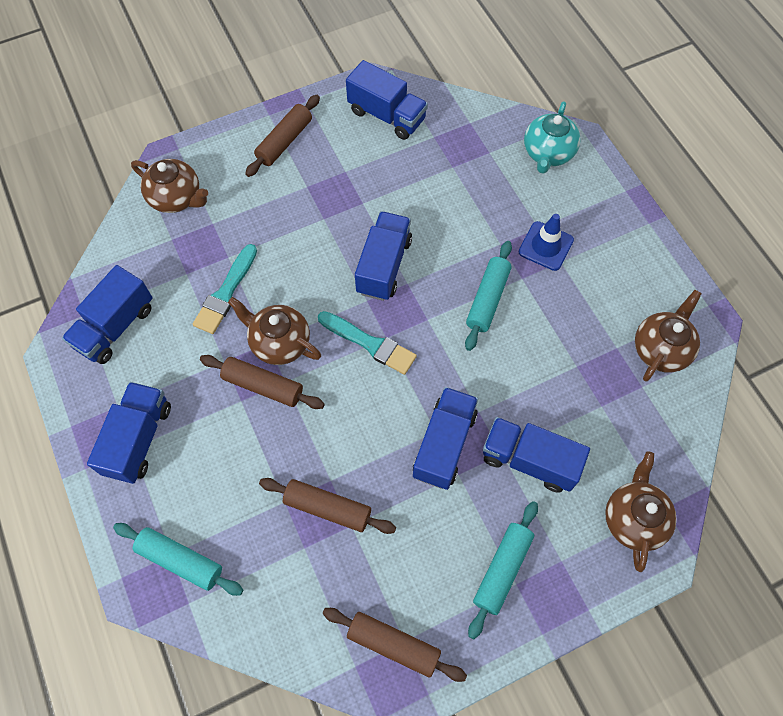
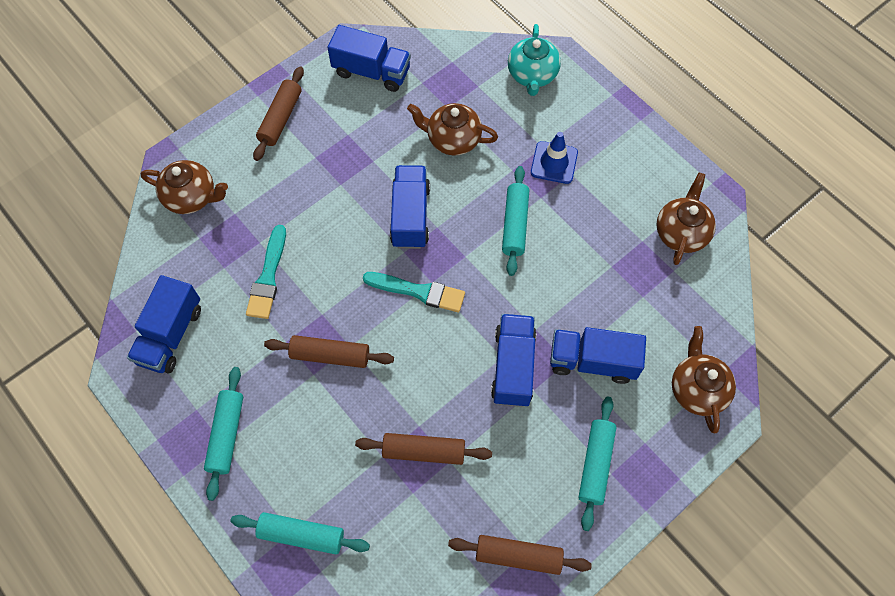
camera: 15 degrees left, 0 degrees up
(138, 439) = (227, 435): blue truck -> turquoise rolling pin
(279, 342) = (333, 311): brown teapot -> brown teapot (452, 139)

